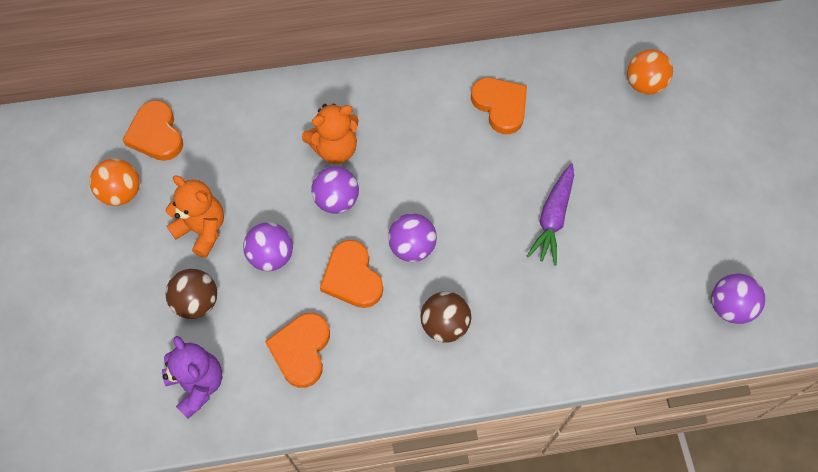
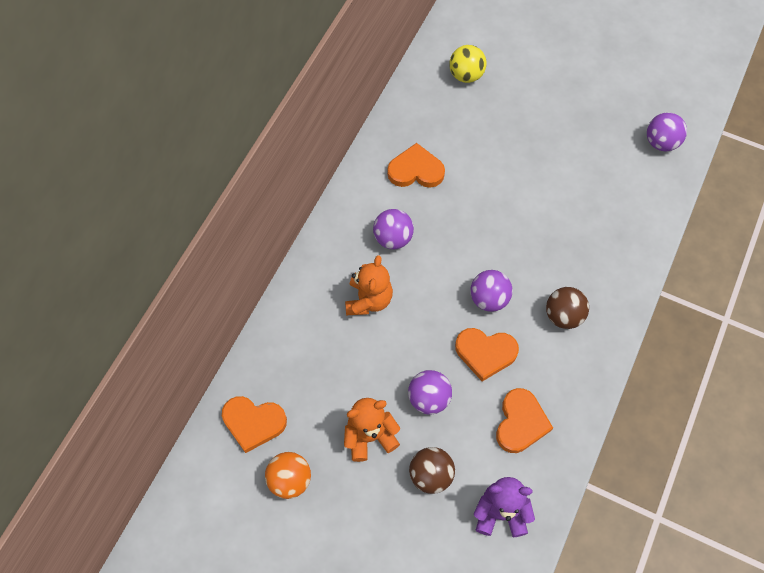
camera: 55 degrees left, 0 degrees up
(301, 350) = (520, 423): orange heart -> orange heart turned 120 degrees counterclockwise
(337, 200) = (414, 325): purple ball -> purple ball (393, 238)
(553, 218) = (528, 197): purple carrot -> none
(644, 84) = (466, 75): orange ball -> yellow ball

